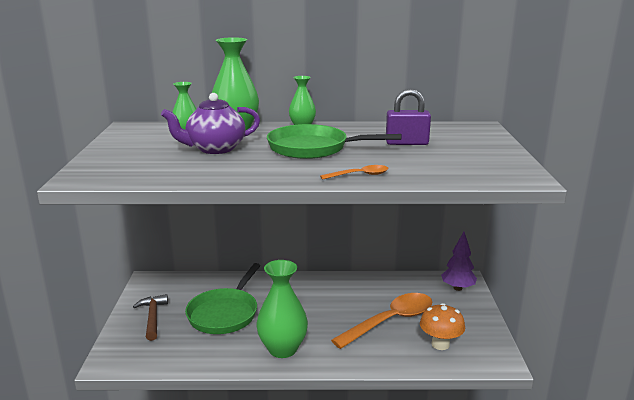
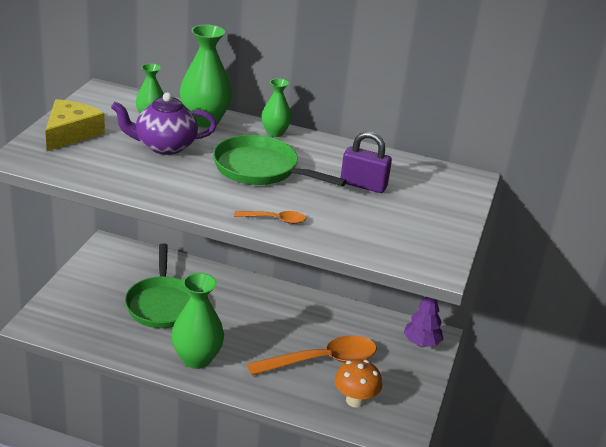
camera: 15 degrees right, 10 degrees up
(119, 155) = (71, 133): none -> yellow cheese
(152, 317) = (92, 289): brown hammer -> none
(225, 313) = (162, 304): green pan -> green pan turned 45 degrees counterclockwise

